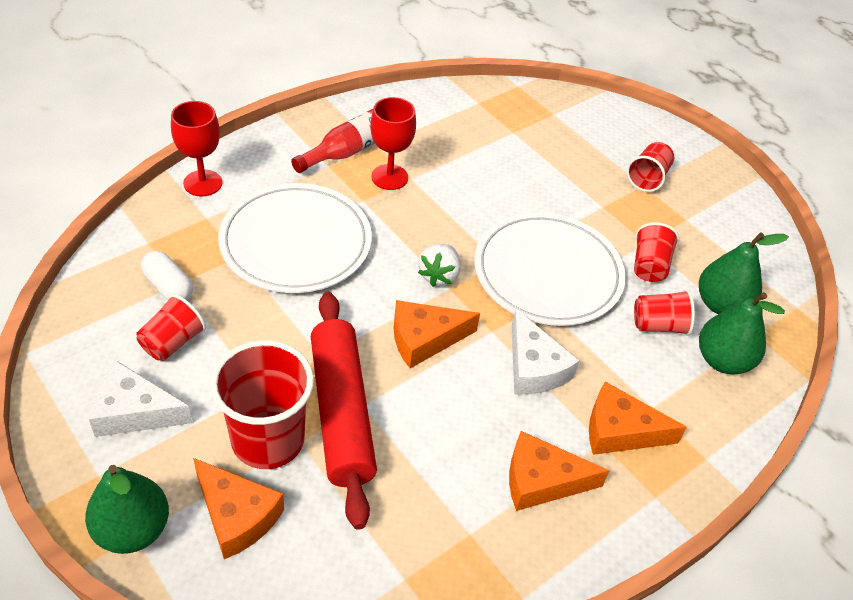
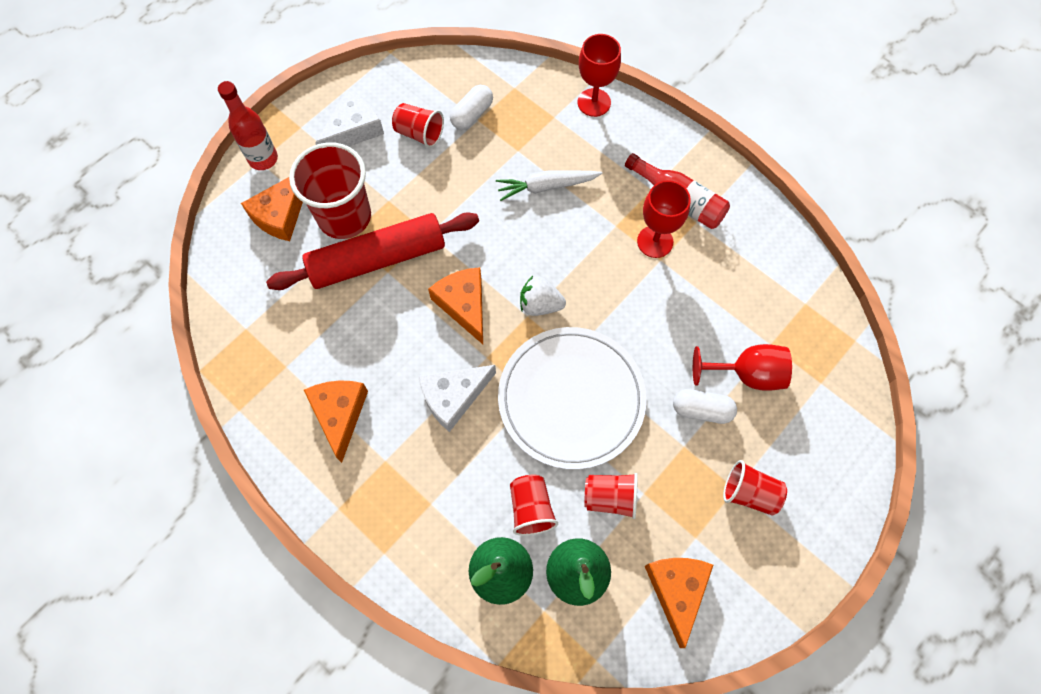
camera: 85 degrees right, 20 degrees up
(133, 412) = (353, 130): white cheese -> white cheese turned 45 degrees clockwise
(133, 529) = (263, 159): green pear -> red bottle
(296, 242) = (546, 186): white plate -> white carrot
(539, 152) = (747, 374): none -> red goblet
(570, 188) = (701, 410): none -> white capsule
(620, 431) = (399, 475): orange cheese -> orange cheese (677, 590)

